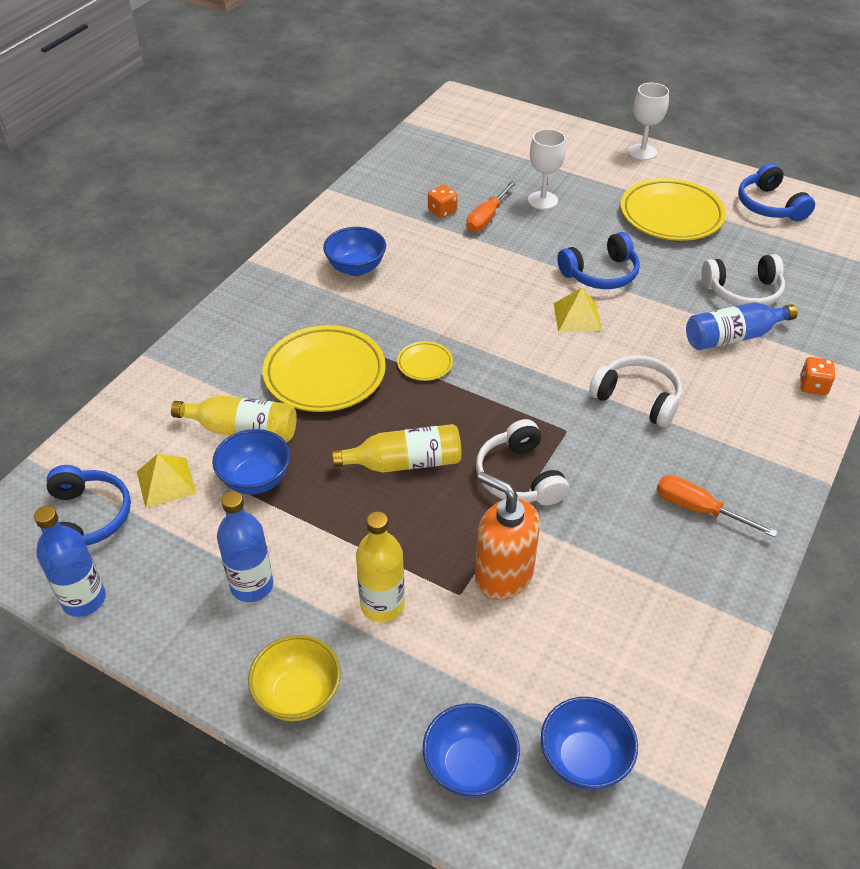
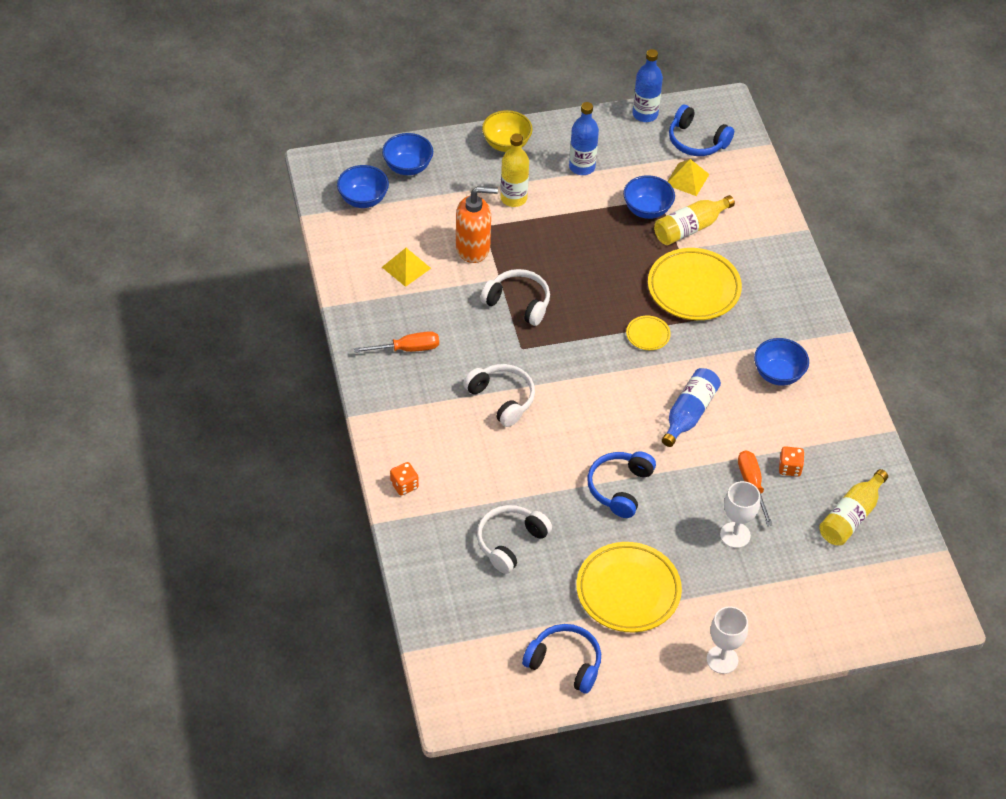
camera: 135 degrees right, 5 degrees up
(404, 463) = (585, 269): yellow bottle -> yellow bottle (851, 517)
(577, 317) = (597, 437): yellow pyramid -> yellow pyramid (406, 267)
(637, 398) = (502, 399): white headphones -> white headphones turned 120 degrees counterclockwise
(733, 337) = (484, 492): blue bottle -> blue bottle (689, 413)

